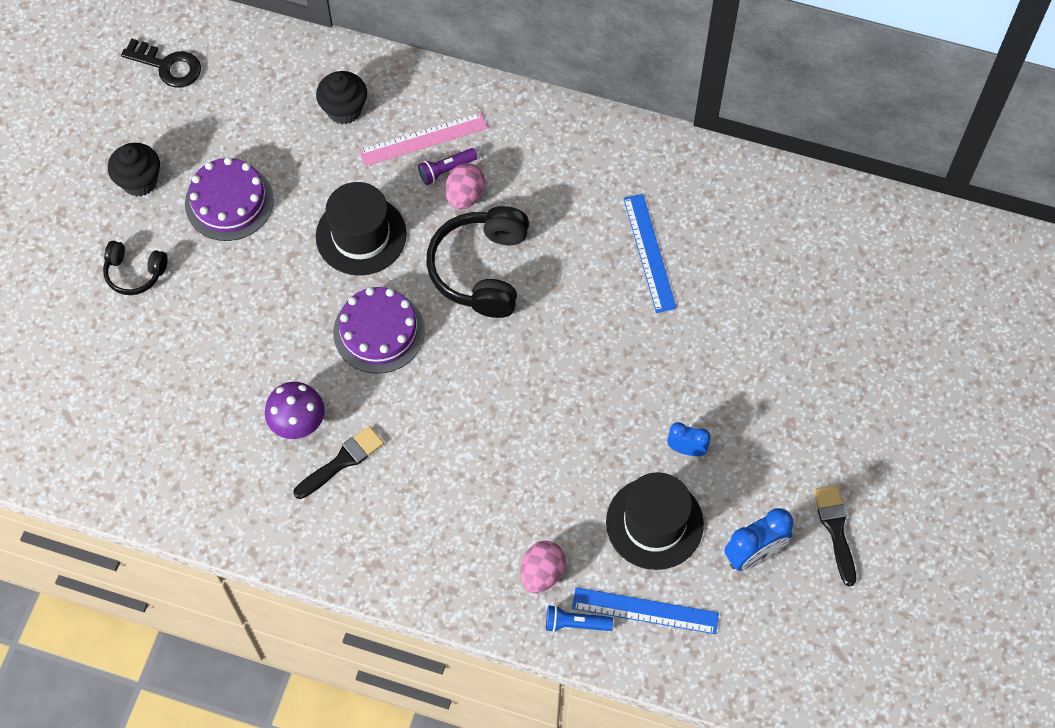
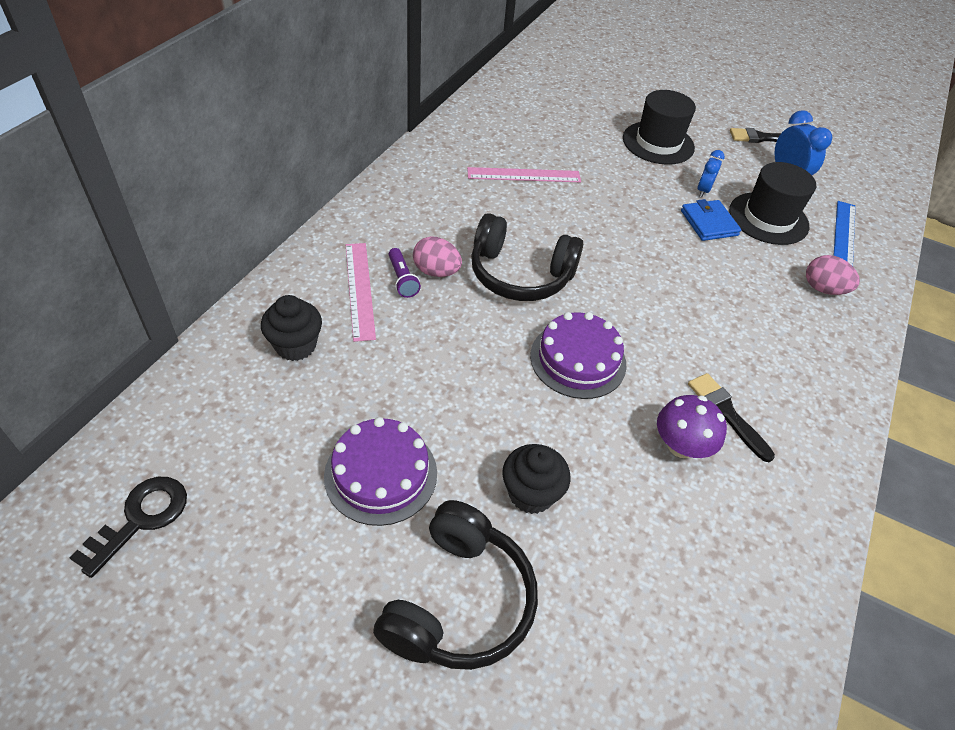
camera: 85 degrees left, 15 degrees down
(135, 273) = (459, 601): black headphones -> black headphones, size x1.81
(139, 181) = (314, 578): black cupcake -> black cupcake (531, 493)
(361, 235) = (460, 356): black hat -> black hat (658, 143)
(575, 623) = (864, 277): blue flashlight -> none
(623, 454) = (709, 223): none -> blue wallet
(649, 252) = (524, 175): blue ruler -> pink ruler

